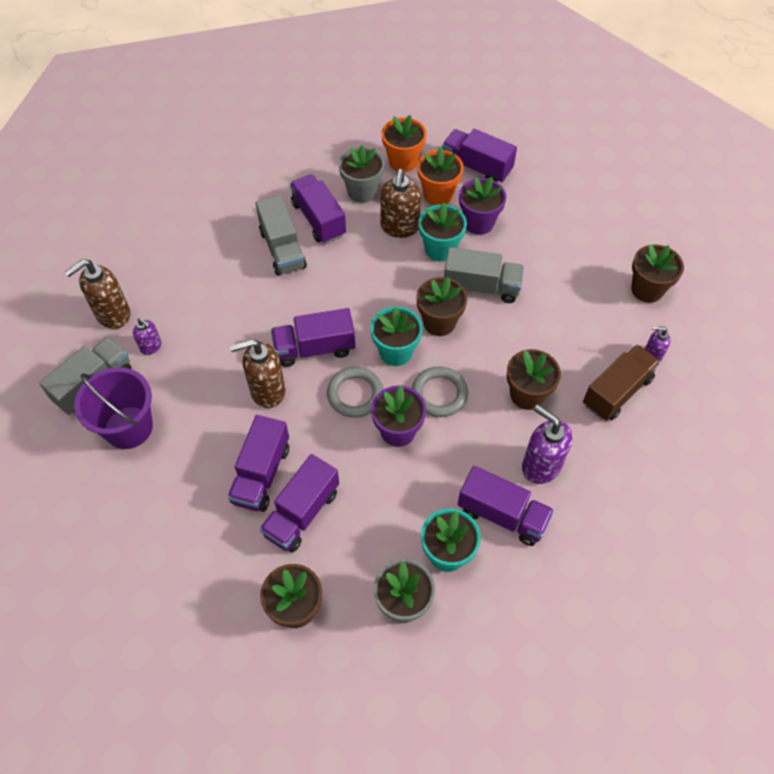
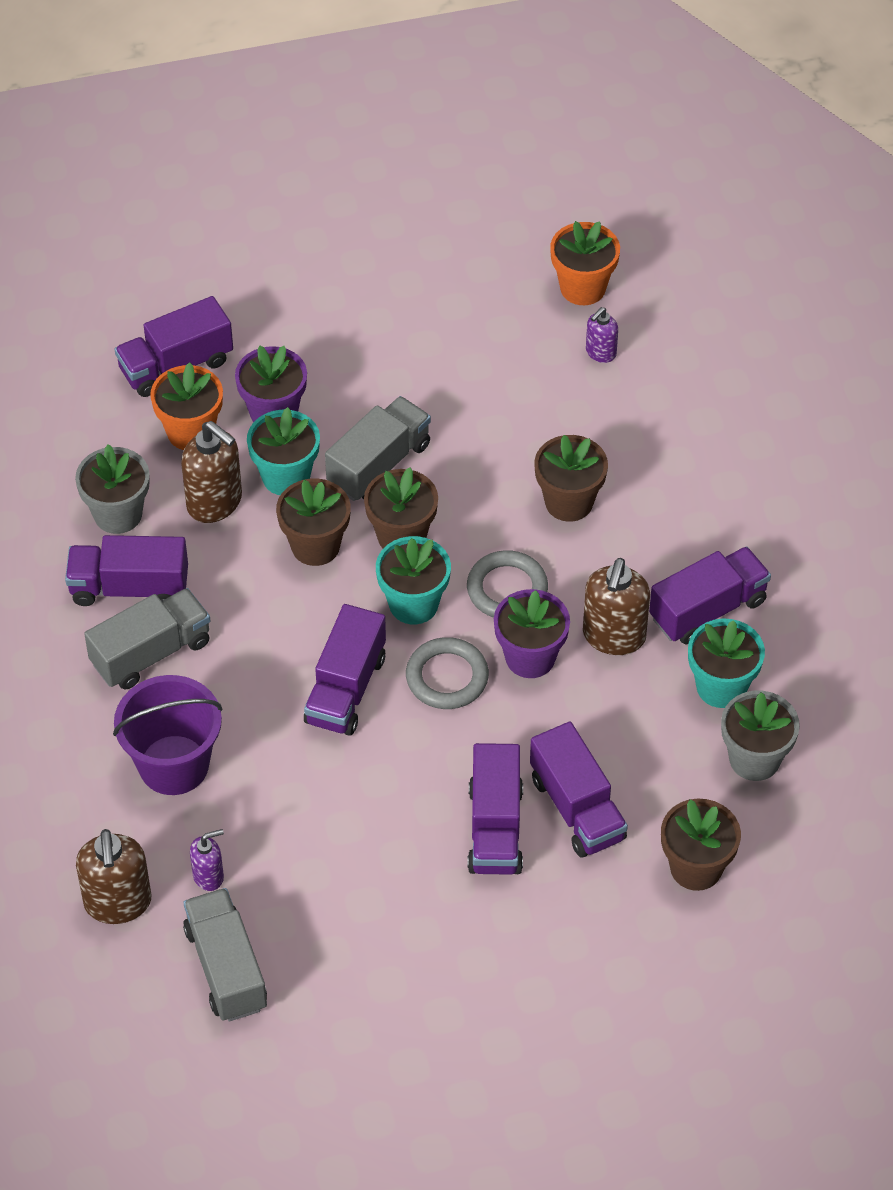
camera: 60 degrees left, 5 degrees down
(128, 427) = (325, 951): purple bucket -> purple bucket (174, 765)
(261, 474) = (495, 828): purple truck -> purple truck turned 45 degrees clockwise
(267, 391) = (375, 770): brown soap dispenser -> brown soap dispenser (614, 636)
(282, 249) = (151, 653): grey truck -> grey truck turned 45 degrees counterclockwise
(403, 161) = (99, 441): orange flower pot -> orange flower pot (583, 288)
(541, 465) = (670, 540): purple soap dispenser -> none
(617, 392) = (624, 413): brown truck -> none
(647, 289) = (506, 301): brown flower pot -> brown flower pot (315, 546)

